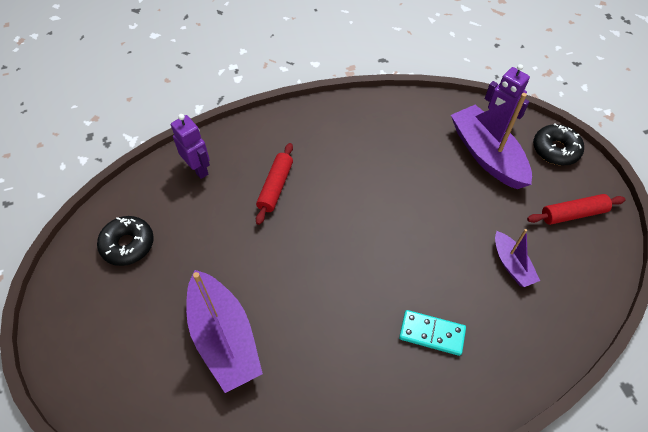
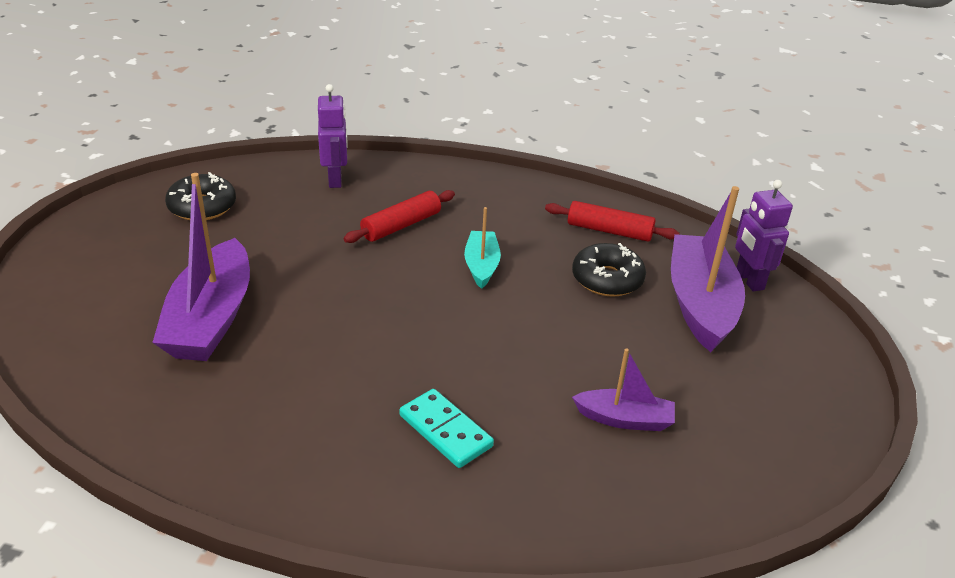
camera: 30 degrees right, 20 degrees down
(350, 193) = (481, 266): none -> turquoise boat
(511, 264) = (624, 419): purple boat -> purple boat turned 90 degrees counterclockwise
(555, 150) = (811, 339): black donut -> black donut (607, 279)
(573, 214) = (771, 411): red rolling pin -> red rolling pin (609, 231)

